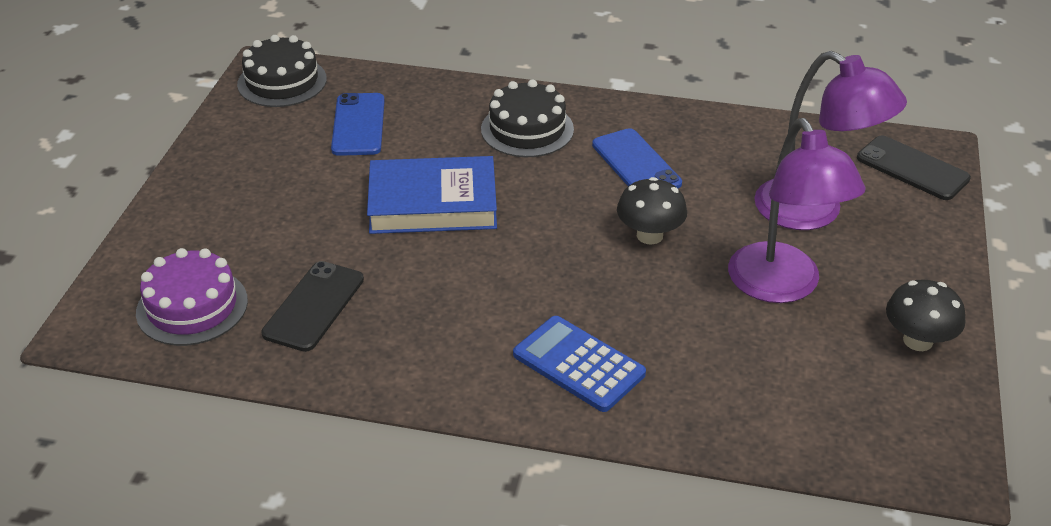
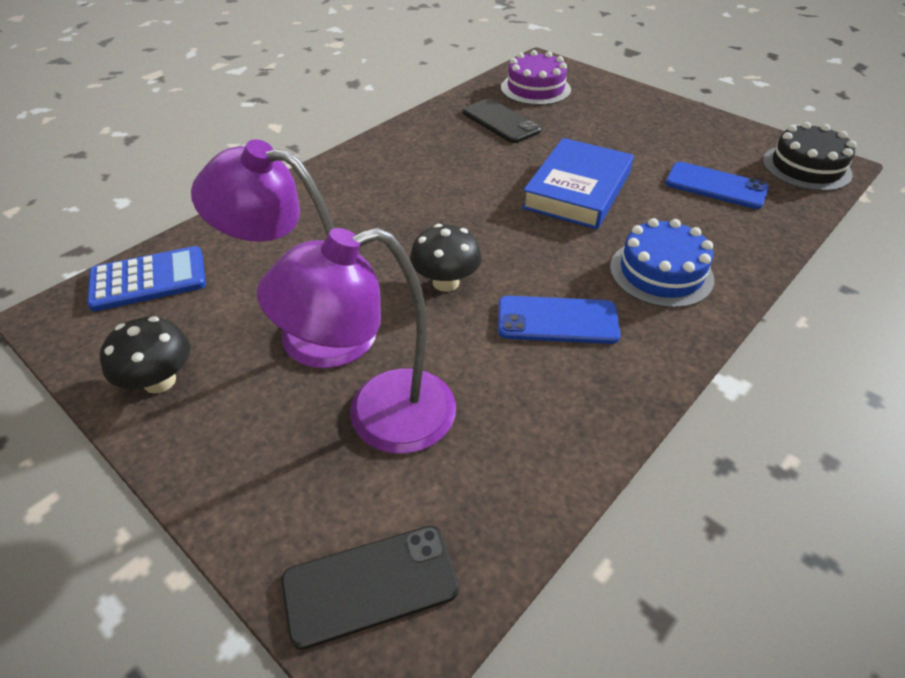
camera: 120 degrees right, 5 degrees up
(527, 129) = (661, 273): black cake -> blue cake
(578, 364) = (347, 194): blue calculator -> blue calculator (148, 279)

